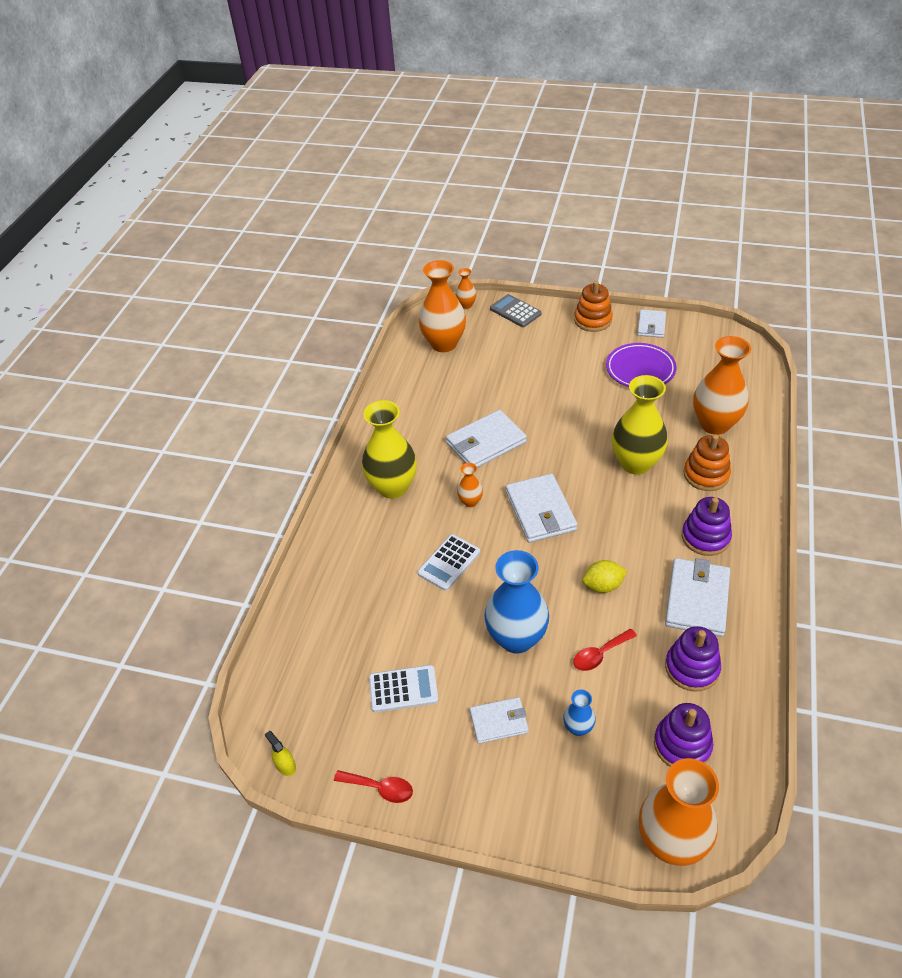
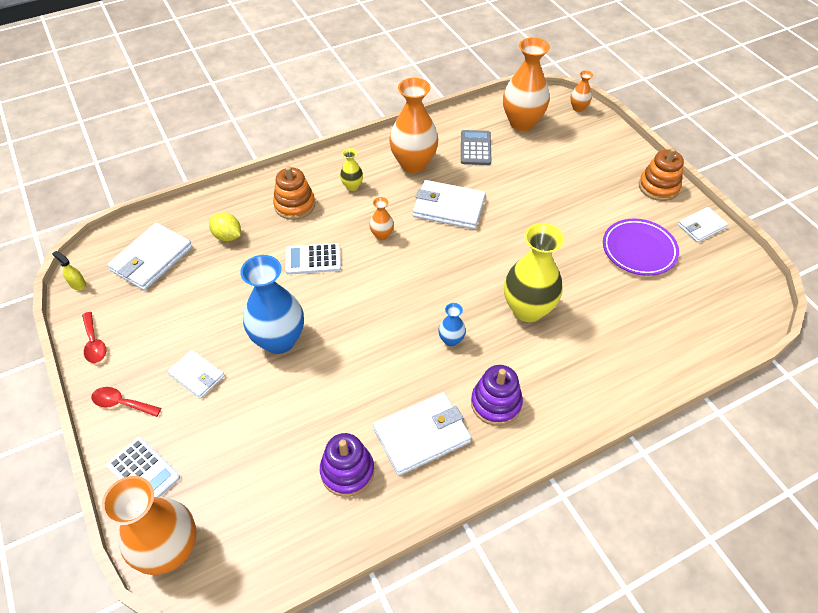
camera: 45 degrees right, 5 degrees up
(285, 765) = (77, 284): yellow spray bottle -> yellow spray bottle turned 60 degrees counterclockwise
(392, 487) = (352, 186): yellow vase -> yellow vase, size x0.47
(403, 689) = (182, 305): white calculator -> white calculator (143, 471)
(515, 311) = (607, 138): grey calculator -> grey calculator (475, 148)
(540, 511) = (414, 280): white wallet -> white wallet (151, 259)
(578, 728) = (229, 427): blue vase -> blue vase (451, 340)
(600, 654) = (308, 401): red spoon -> red spoon (122, 403)
(603, 585) = (377, 363): yellow lemon -> yellow lemon (228, 236)
(682, 745) = (266, 507): purple stacking toy -> none
(706, 474) = (567, 364): orange stacking toy -> orange stacking toy (294, 205)
(715, 424) = (635, 337): orange vase -> orange vase (413, 164)

